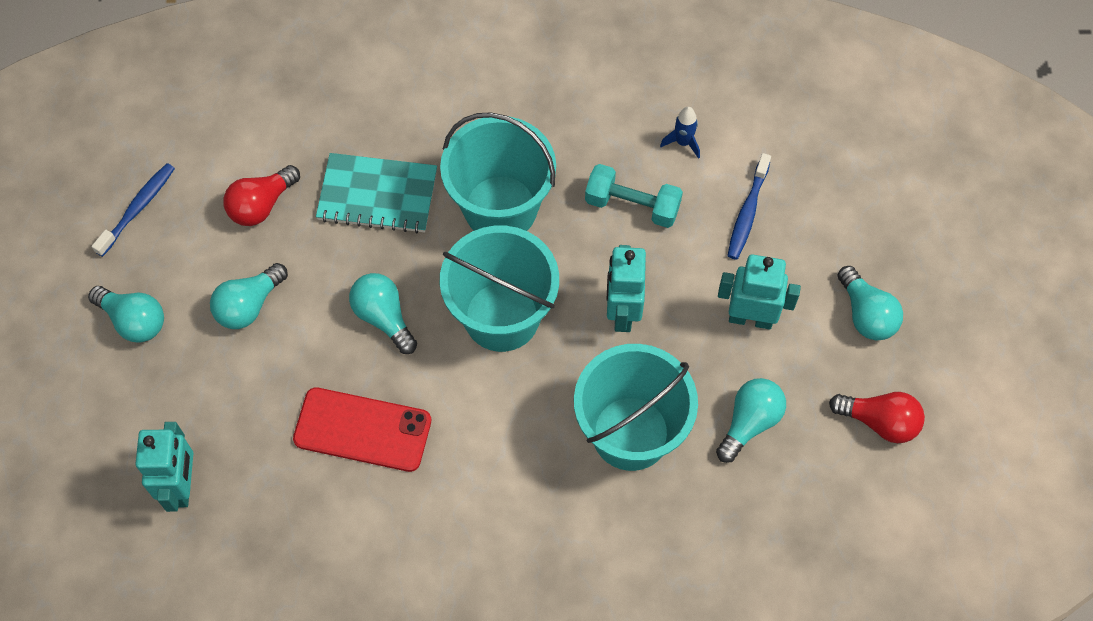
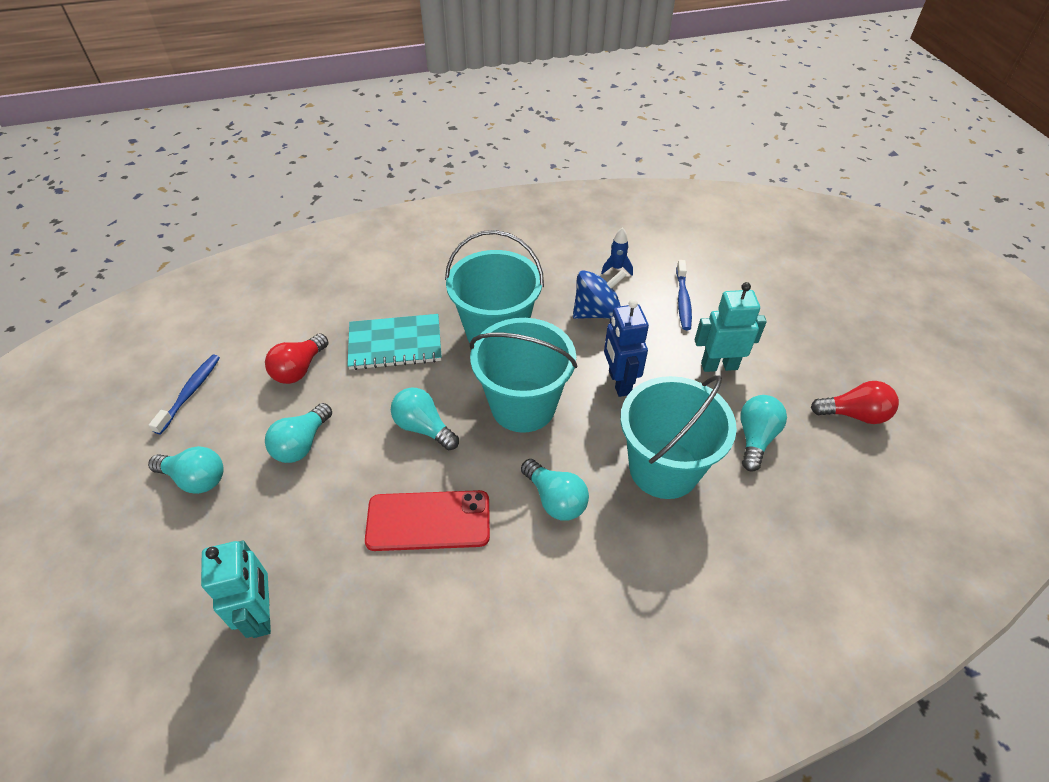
camera: 15 degrees left, 15 degrees down
(622, 312) = (619, 382): turquoise robot -> blue robot
(632, 205) = (596, 312): turquoise dumbbell -> blue spinning top
(866, 314) = (802, 345): turquoise light bulb -> turquoise light bulb (555, 499)

